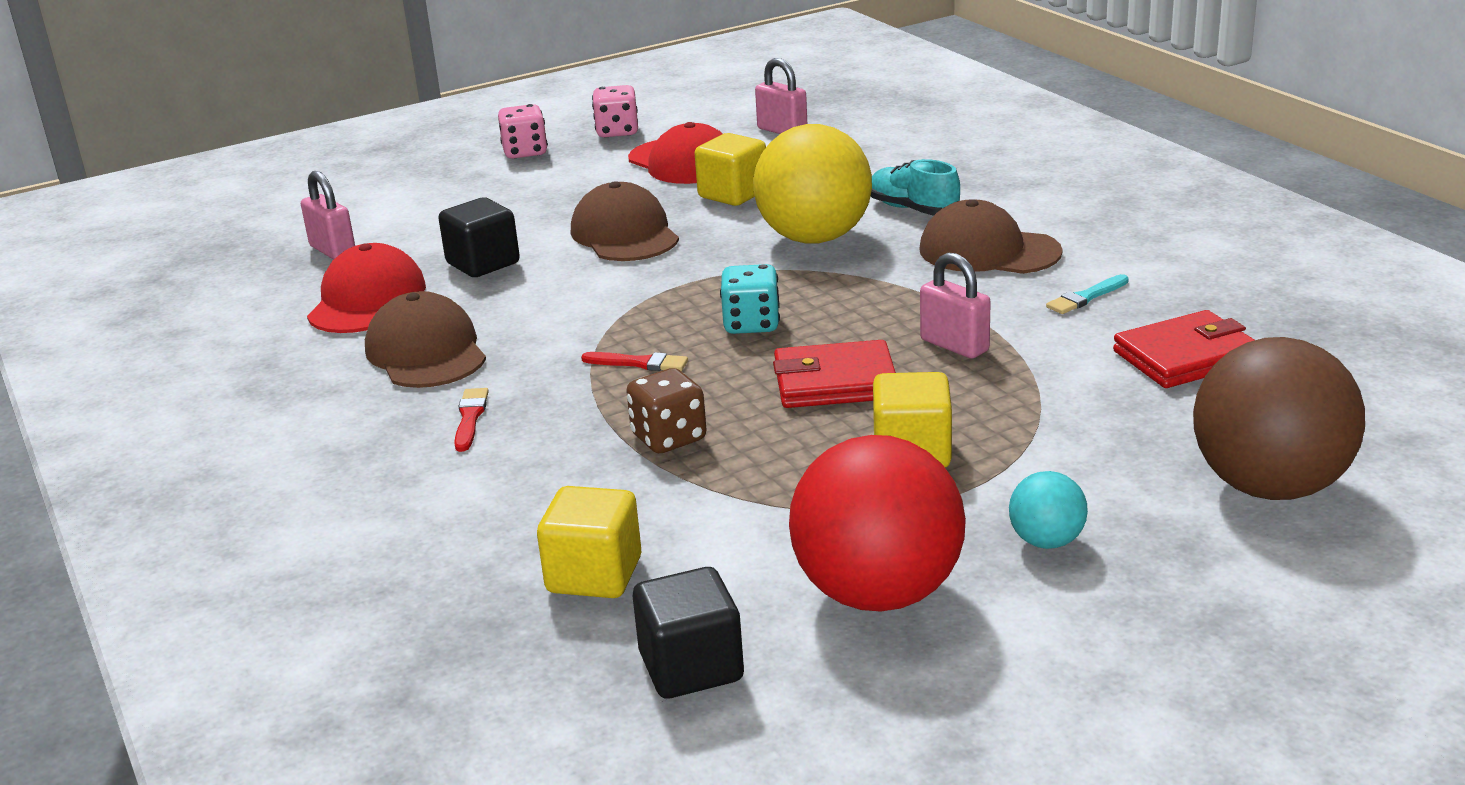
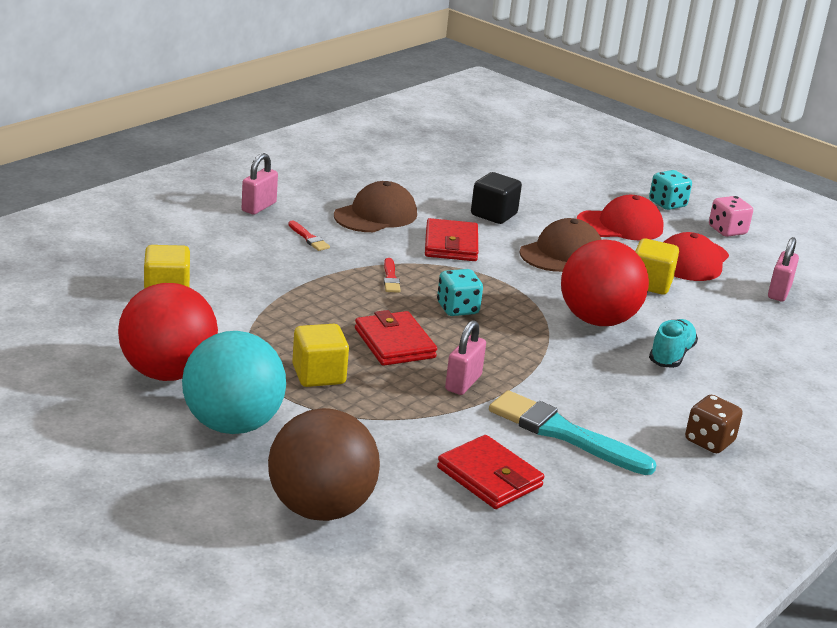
camera: 65 degrees right, 0 degrees up
(333, 251) = (485, 169): pink padlock -> pink padlock (259, 207)
(367, 300) = (428, 189): red cap -> red cap (620, 225)
(470, 418) = (309, 238): red brush -> red brush turned 75 degrees clockwise
(525, 152) = (667, 204): pink dice -> turquoise dice
(558, 305) = (451, 245): none -> red wallet
(669, 438) = (308, 297): brown dice -> brown dice (709, 441)
(691, 667) = (94, 326): black cube -> none
(814, 238) = (597, 320): yellow ball -> red ball
(988, 251) = (618, 390): brown cap -> none
(1046, 541) = (232, 424): turquoise ball -> turquoise ball, size x2.15
(1086, 297) = (564, 433): turquoise brush -> turquoise brush, size x2.22

